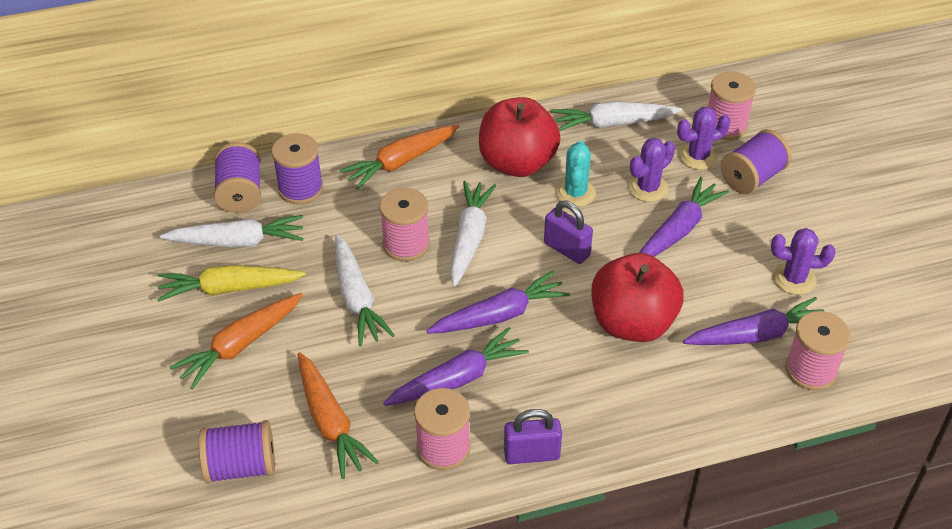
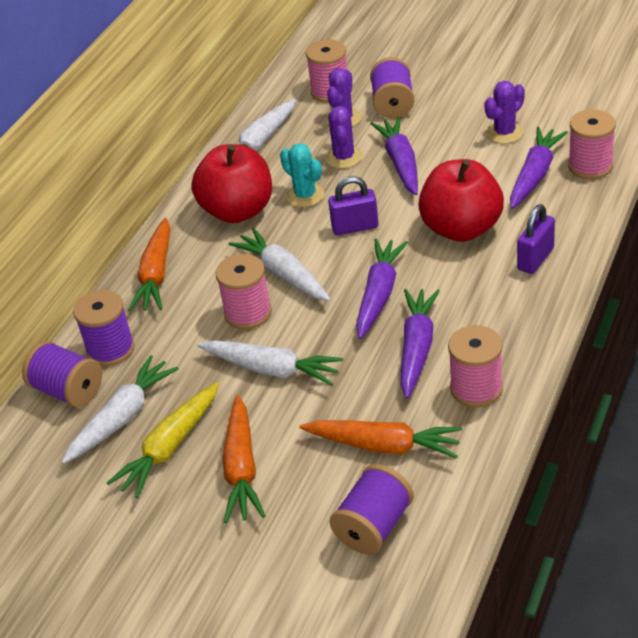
camera: 45 degrees left, 5 degrees down
(531, 454) = (529, 341): purple padlock -> purple padlock (535, 259)

